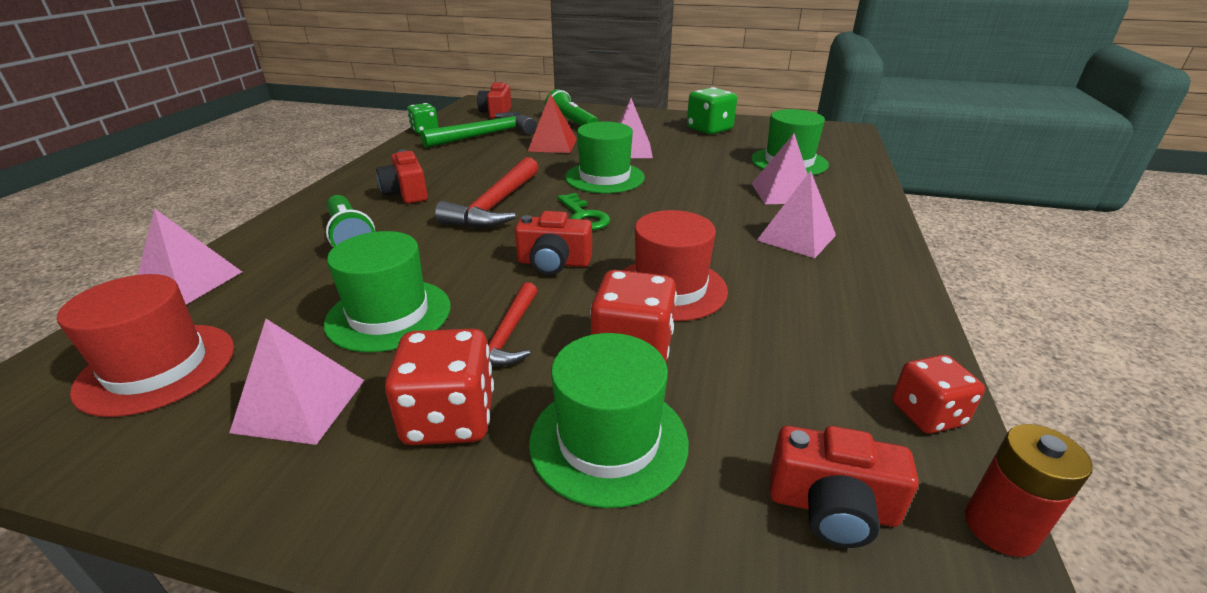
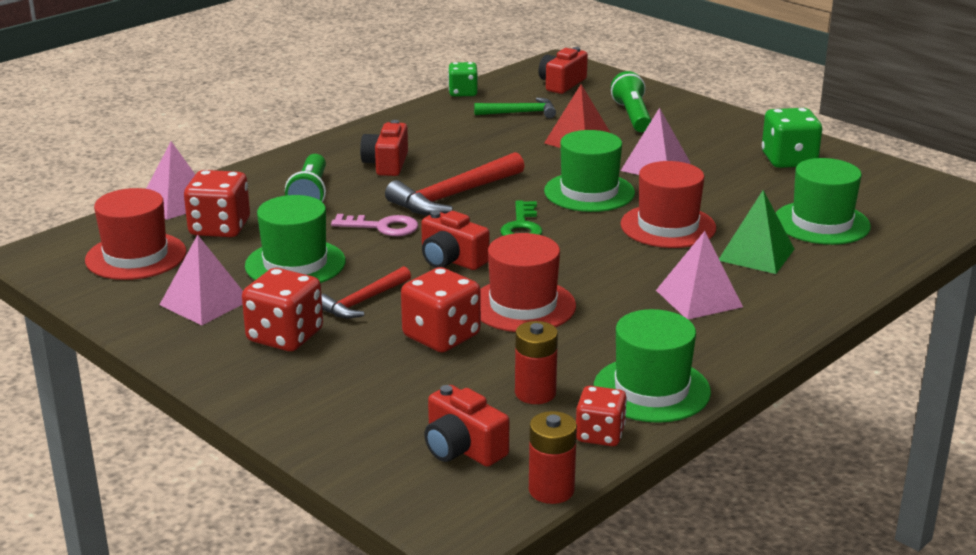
camera: 30 degrees right, 5 degrees down
(263, 298) = (219, 228): none -> red dice
(454, 249) = (382, 227): none -> pink key
(485, 135) = (520, 113): green hammer -> green hammer, size x0.61
(608, 441) = (368, 377): green hat -> green hat (651, 389)
(695, 188) = (668, 226): none -> red hat
(783, 193) = (756, 254): pink pyramid -> green pyramid
(803, 386) = (535, 393): none -> red battery

